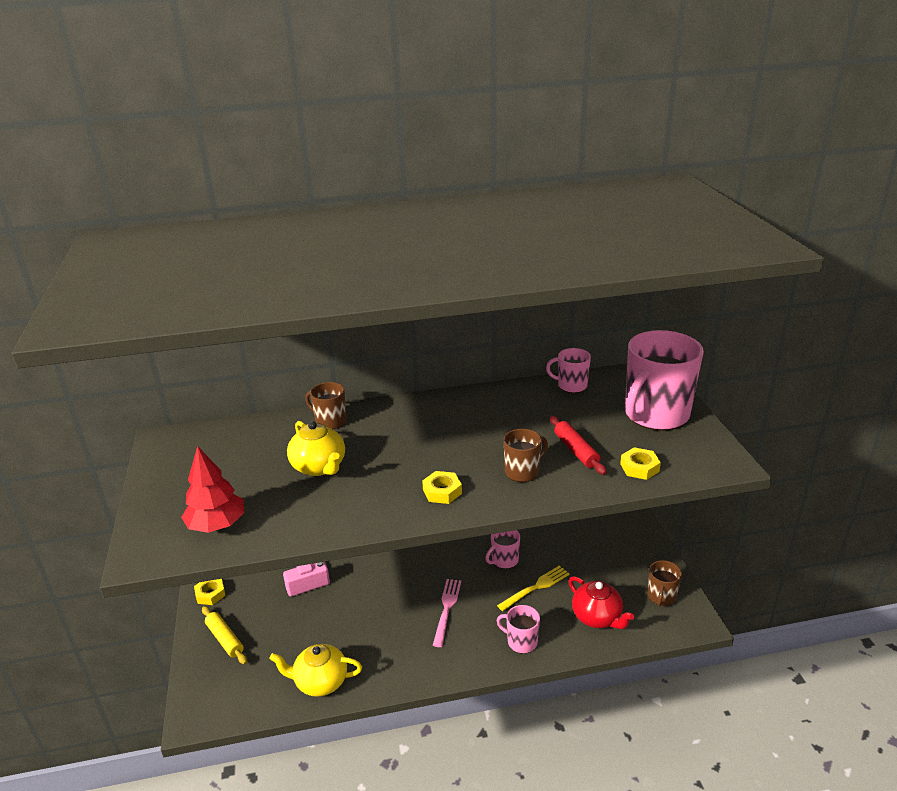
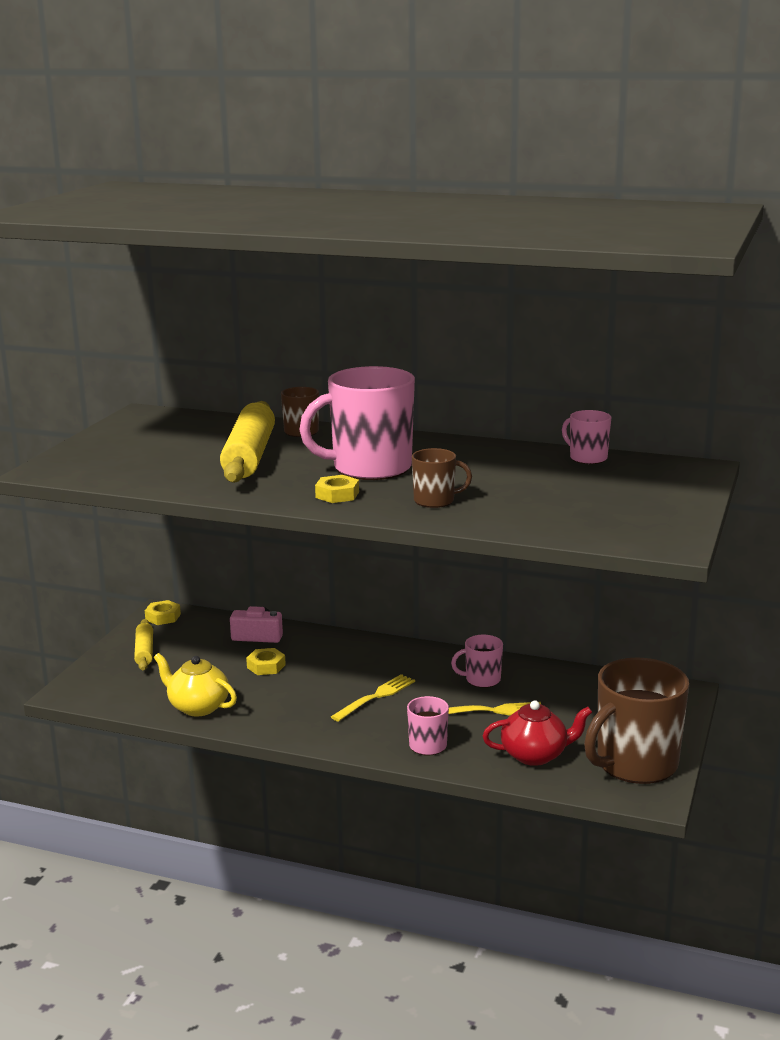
camera: 30 degrees right, 10 degrees down
(217, 525) = (119, 469): red tree -> none
(319, 467) = (249, 456): yellow teapot -> yellow rolling pin
(446, 609) = (376, 697): pink fork -> yellow fork
(576, 450) = (514, 500): red rolling pin -> none
(597, 617) = (535, 755): red teapot -> red teapot turned 90 degrees counterclockwise
(639, 467) = (564, 526): yellow nut -> yellow nut (266, 666)
(655, 415) = (649, 496): pink mug -> pink mug (370, 468)
(661, 596) = (635, 764): brown mug -> brown mug, size x2.07

